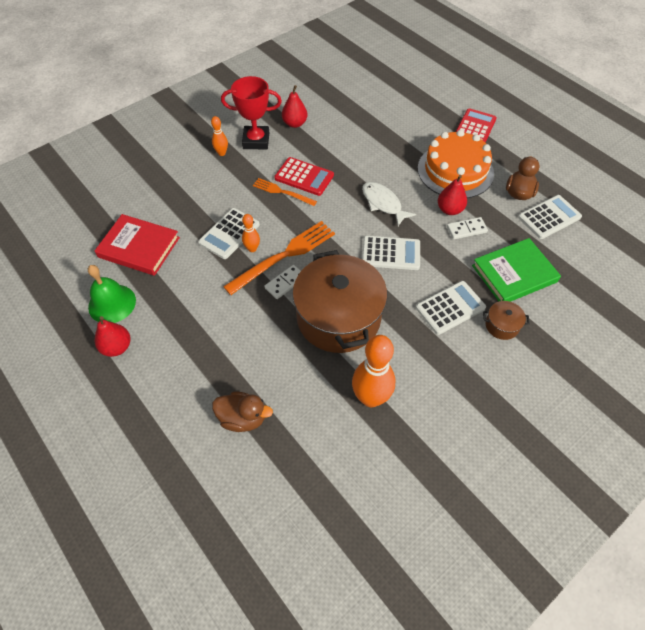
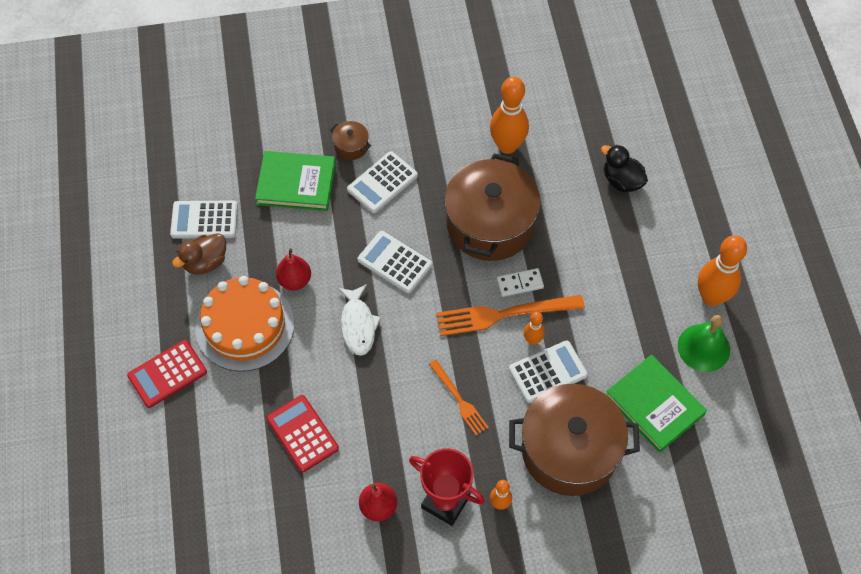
camera: 150 degrees left, 5 degrees up
(117, 347) = (711, 297): red pear -> orange bowling pin
(139, 247) = (654, 405): red book -> green book
(190, 196) = (569, 450): none -> brown pot
(243, 418) = (621, 181): brown duck -> black duck
(304, 177) = (421, 409): red calculator -> red calculator (302, 433)
(450, 308) = (382, 182): white calculator -> white calculator turned 45 degrees counterclockwise
(466, 229) = (298, 249): white domino -> none

